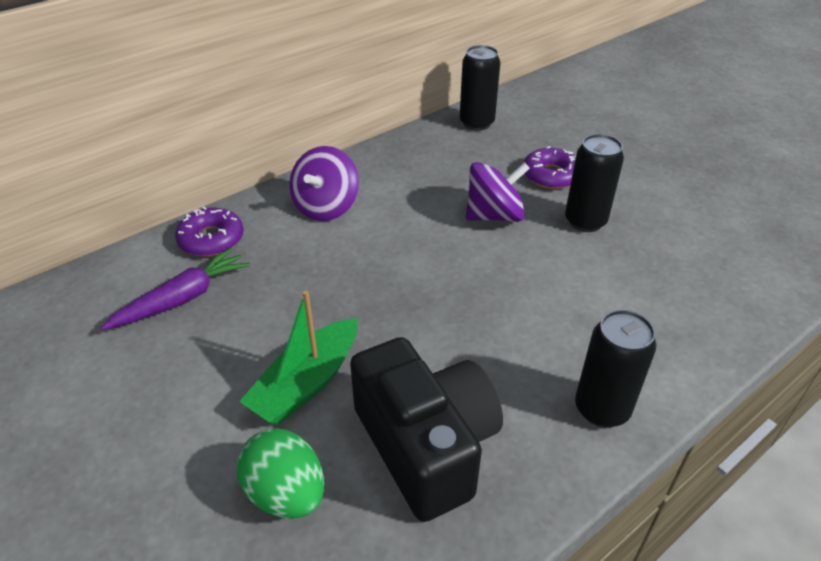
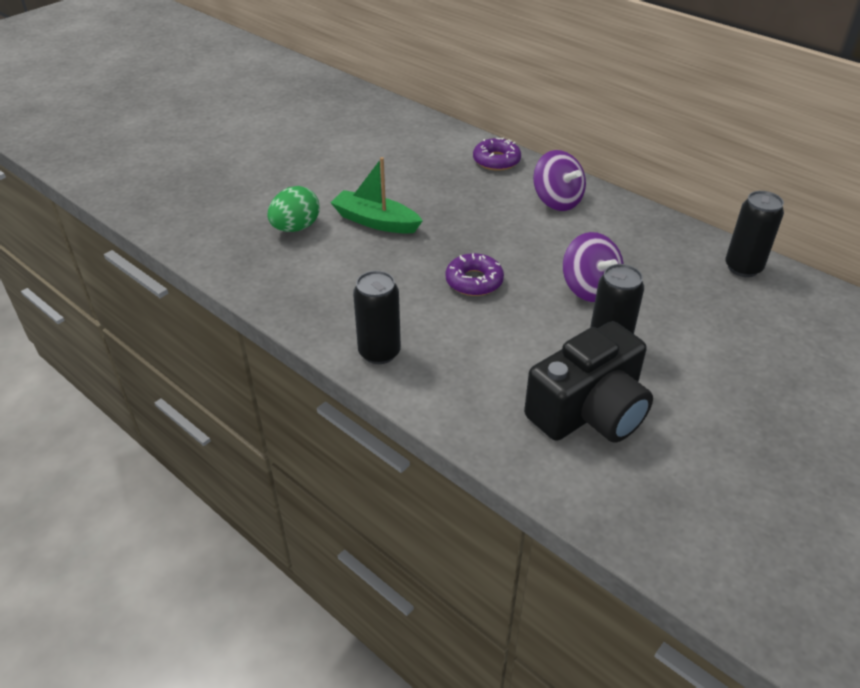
camera: 80 degrees right, 0 degrees up
(183, 298) = (435, 163): purple carrot -> none
(326, 207) = (557, 201): purple spinning top -> purple spinning top turned 135 degrees counterclockwise
(426, 445) = (335, 274): black camera -> black camera (589, 411)
(551, 175) = (675, 322): purple donut -> purple donut (474, 281)

